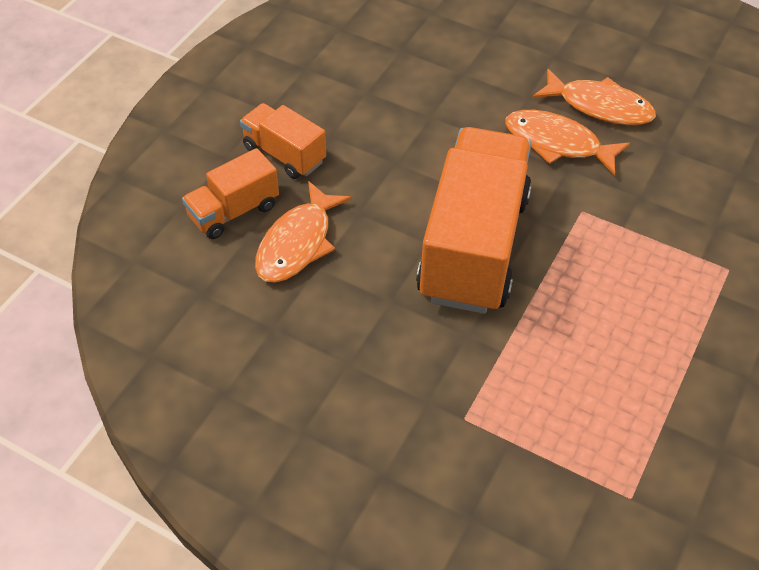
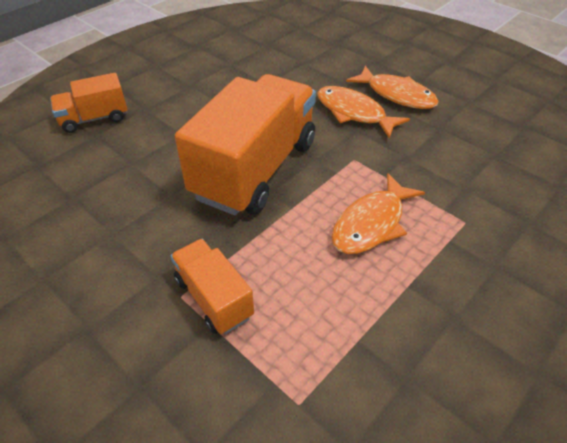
camera: 15 degrees right, 5 degrees down
(284, 154) = (151, 91): orange truck -> orange truck (213, 298)
(297, 243) = (126, 145): orange fish -> orange fish (371, 223)

